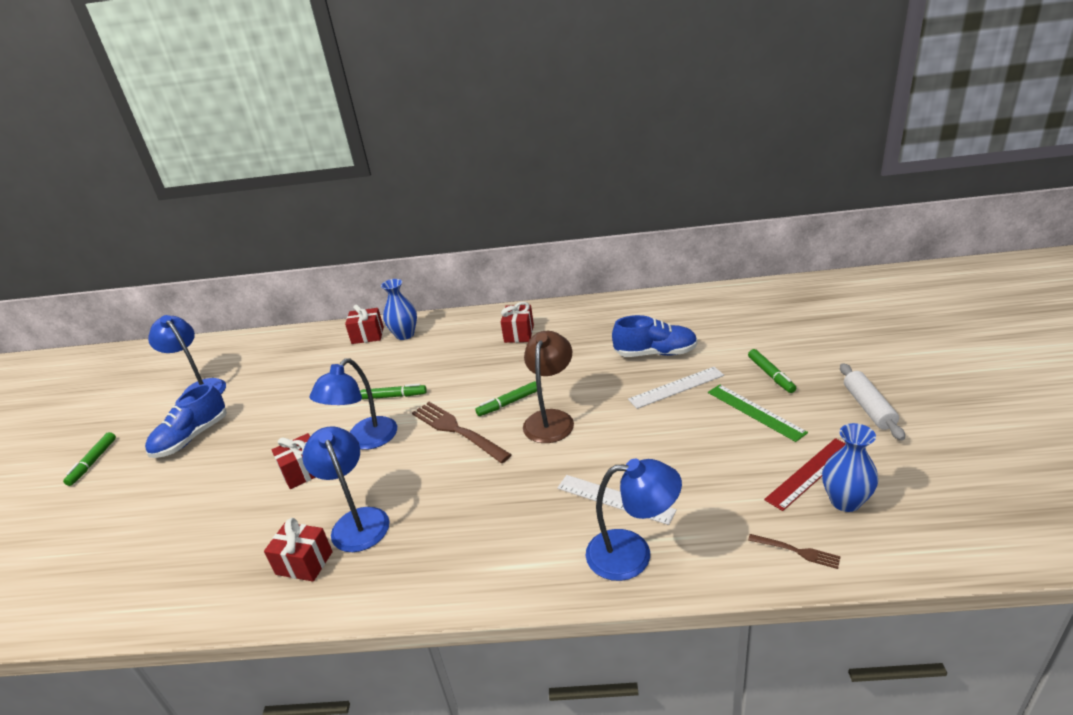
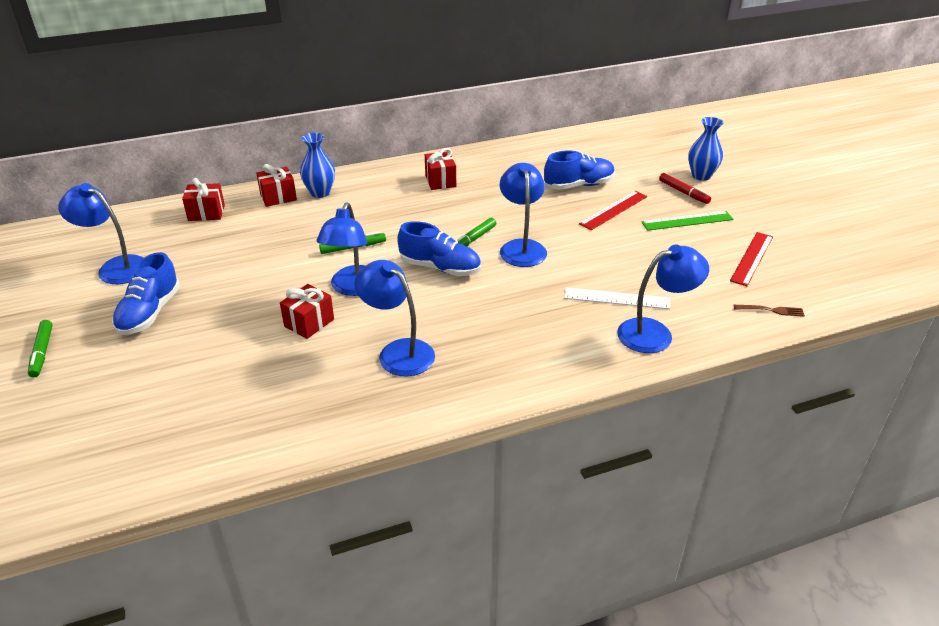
camera: 25 degrees left, 5 degrees up
(304, 563) = (372, 392): red gift -> red gift (206, 213)
(457, 430) = (440, 268): brown fork -> blue shoe
(551, 419) = (521, 247): brown lamp -> blue lamp
(676, 387) = (614, 210): white ruler -> red ruler
(755, 412) = (687, 221): green ruler -> green ruler turned 45 degrees counterclockwise
(771, 375) = (683, 192): green marker -> red marker
(845, 501) = (786, 273): blue vase -> blue vase (701, 176)
(868, 407) = (768, 208): white rolling pin -> none

